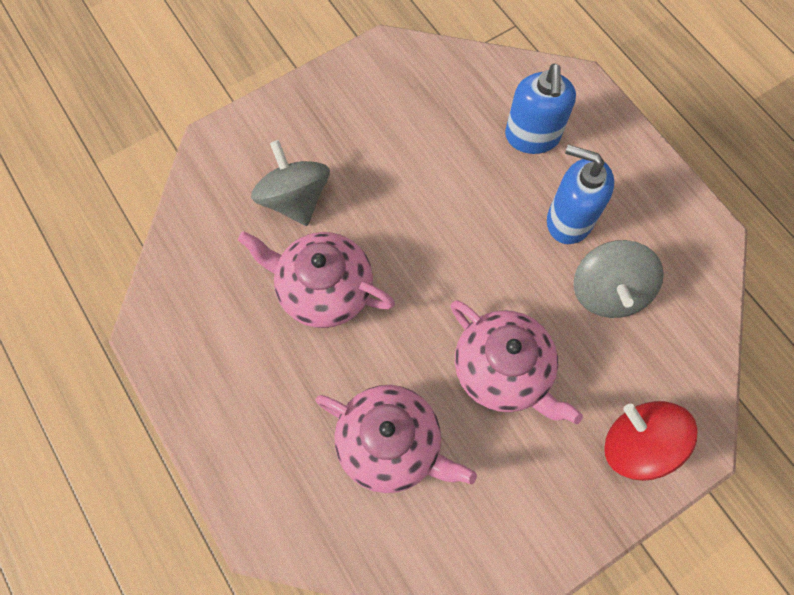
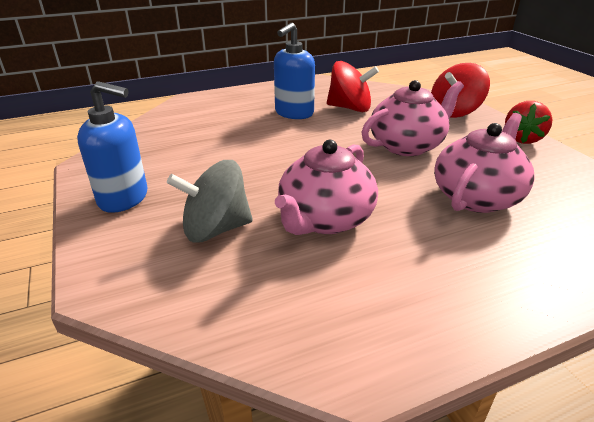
camera: 80 degrees left, 35 degrees down
(532, 137) = (221, 117): blue soap dispenser -> blue soap dispenser (124, 198)
(563, 533) = (522, 139): none -> red strawberry
(608, 291) = (350, 108): grey spinning top -> red spinning top

